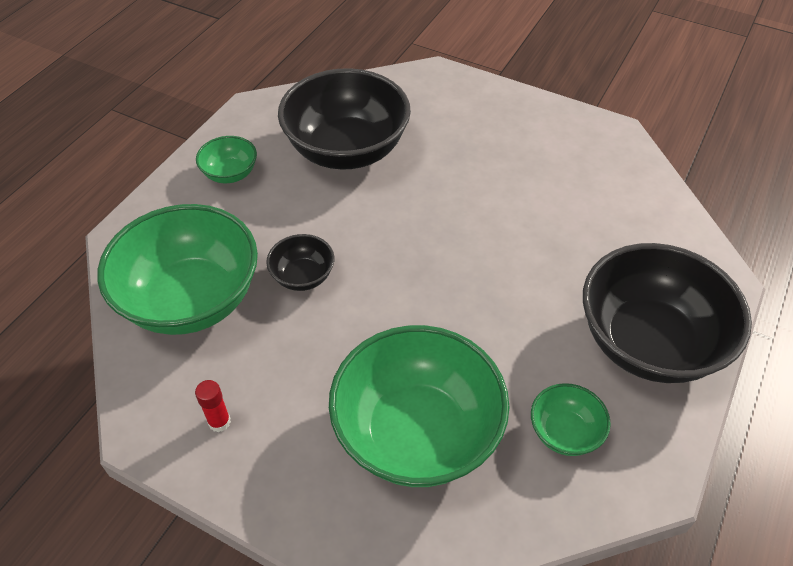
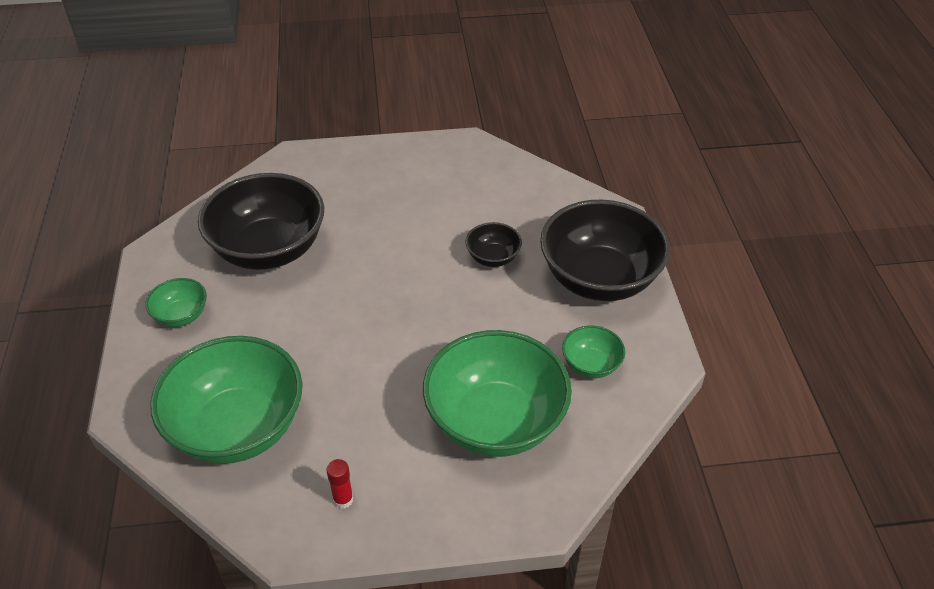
camera: 35 degrees left, 5 degrees down
(303, 276) = (317, 362): black bowl -> black bowl (493, 257)

